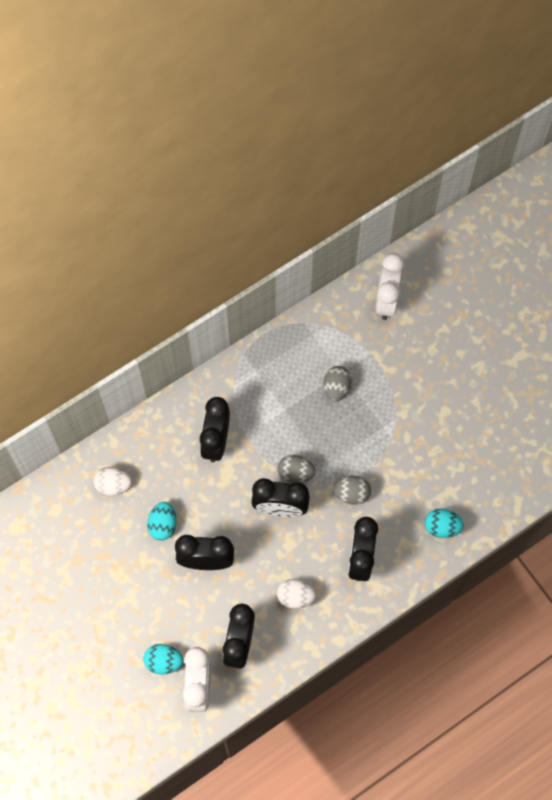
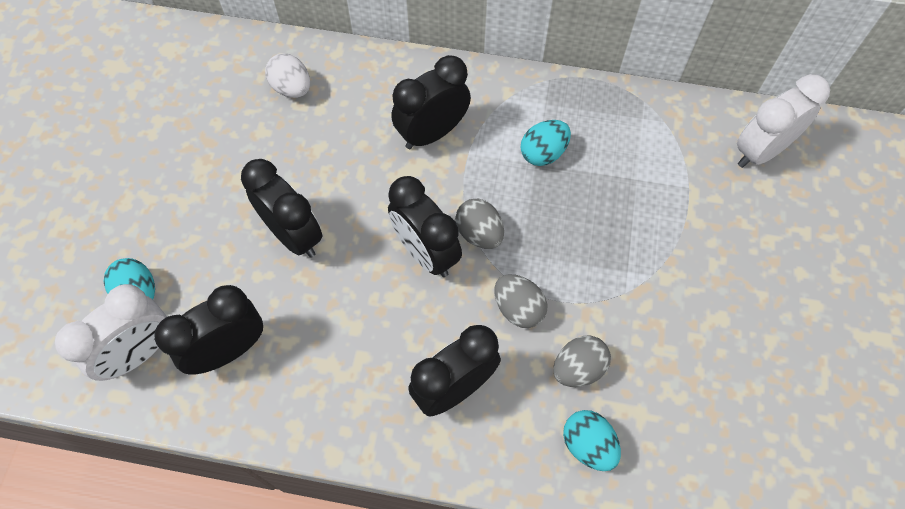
camera: 45 degrees right, 5 degrees down
(163, 525) = (293, 163): turquoise egg -> turquoise egg (543, 153)
(295, 597) = (339, 359): white egg -> none
(336, 388) = (614, 189): grey egg -> grey egg (578, 368)

